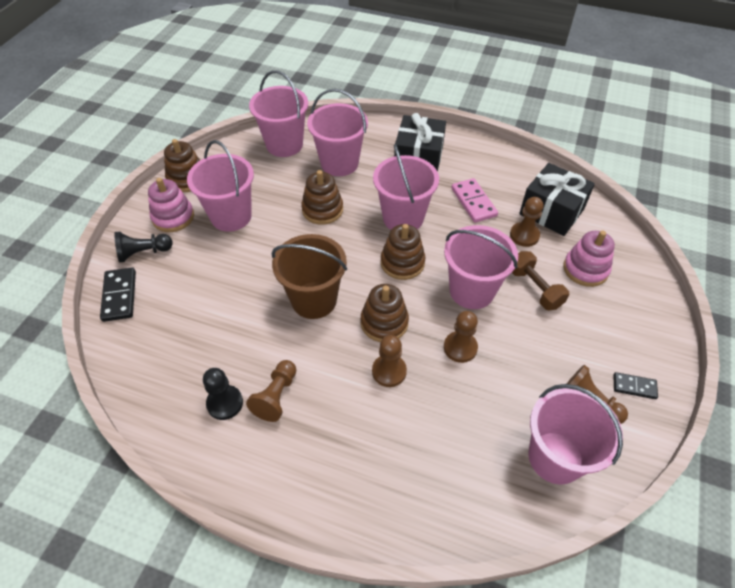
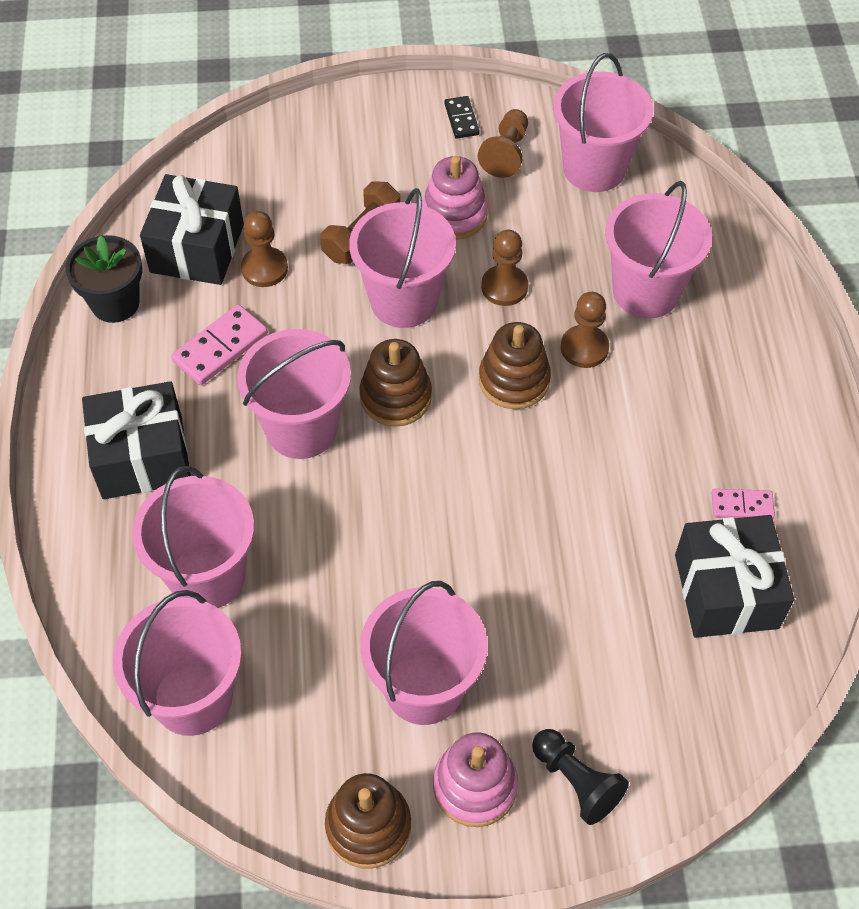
camera: 115 degrees left, 5 degrees up
(119, 296) = (676, 757): black domino -> none
(181, 364) = (726, 591): none -> black gift
(225, 403) = (742, 506): black pawn -> pink domino
(276, 396) = (695, 453): brown pawn -> none
(314, 300) = (525, 479): brown bucket -> none
(322, 210) = (338, 550): brown stacking toy -> none
(418, 433) = (646, 291): none -> pink bucket
(523, 171) = (115, 303): none -> black flower pot
(585, 269) = (297, 190): pink stacking toy -> pink stacking toy (454, 215)

